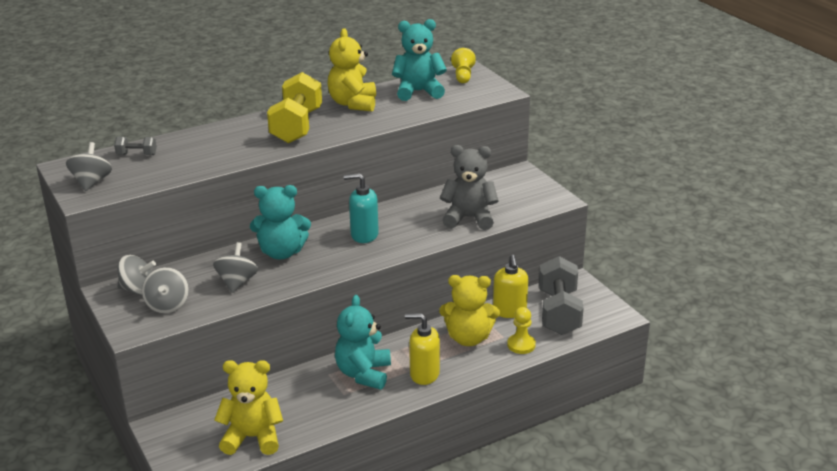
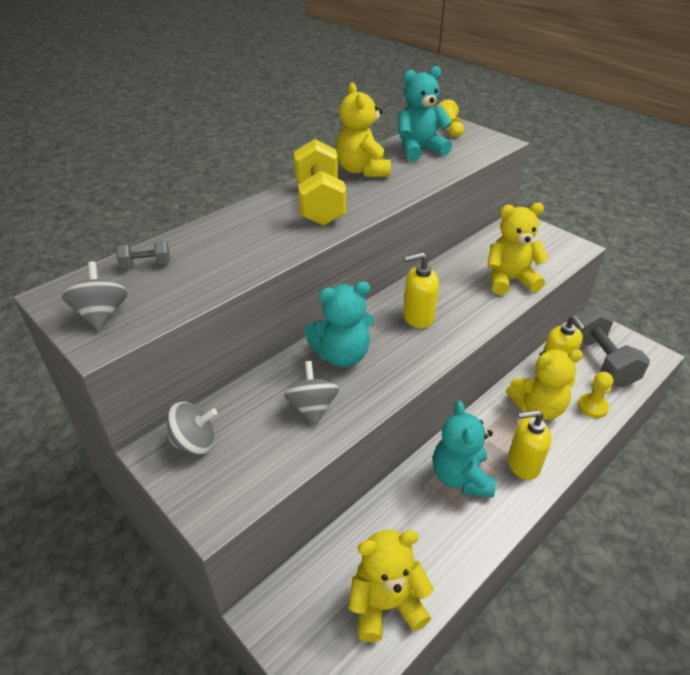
camera: 15 degrees left, 10 degrees up
(167, 305) = (243, 461): grey spinning top -> none
(364, 235) = (418, 317): turquoise soap dispenser -> yellow soap dispenser
(469, 218) = (509, 280): grey teddy bear -> yellow teddy bear

